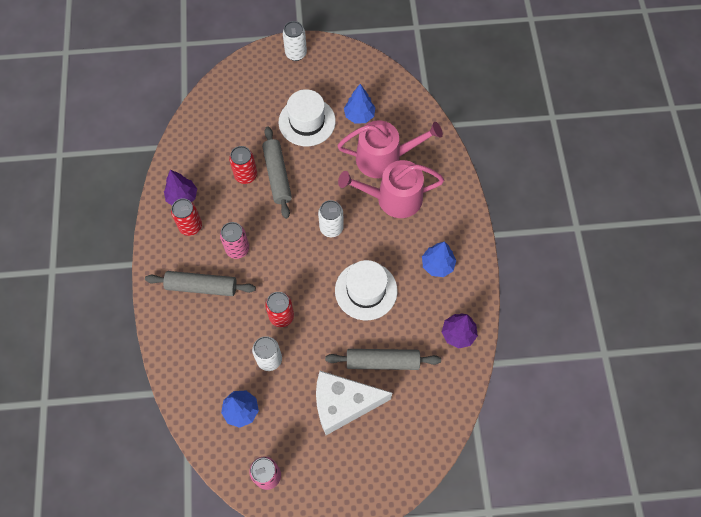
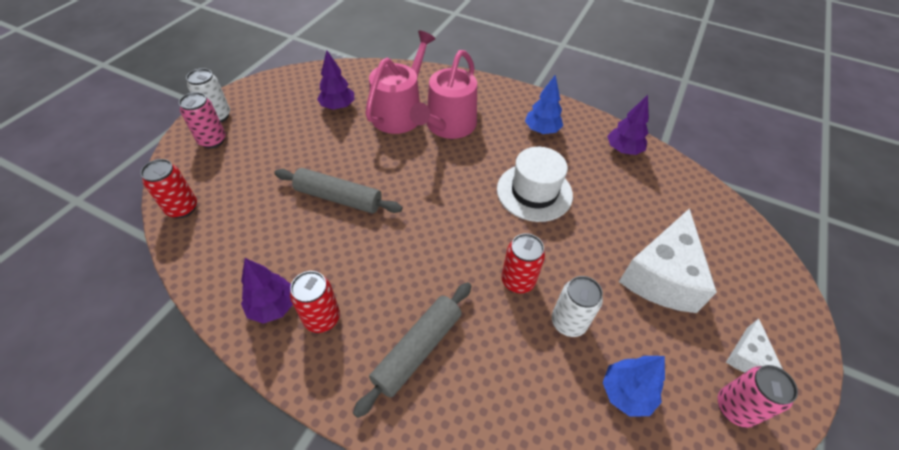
camera: 60 degrees left, 15 degrees down
(237, 249) = (397, 282): pink can -> pink can (212, 140)
(246, 175) = (310, 225): red can -> red can (182, 208)
(307, 121) = (302, 144): white hat -> none
(310, 476) = (747, 356): none -> white cheese
(331, 228) = (441, 184): white can -> none
(359, 115) = (338, 106): blue tree -> purple tree
(382, 362) = (625, 218): grey rolling pin -> none

